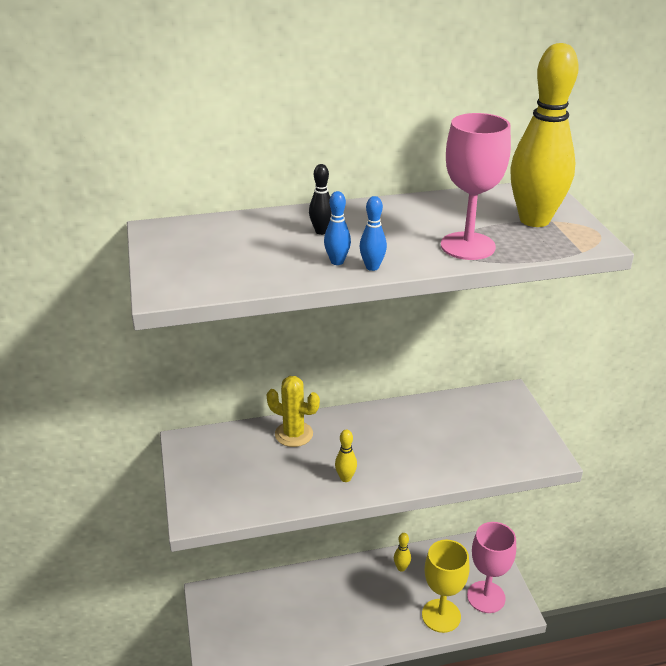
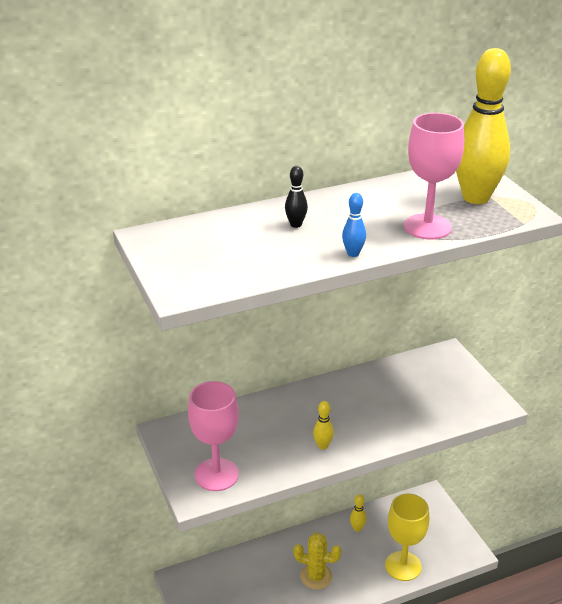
camera: 10 degrees left, 0 degrees up
(294, 434) = (264, 412): yellow cactus -> yellow cactus (316, 576)
(337, 262) = (321, 251): blue bowling pin -> none
(486, 597) = (440, 543): pink goblet -> pink goblet (216, 474)

